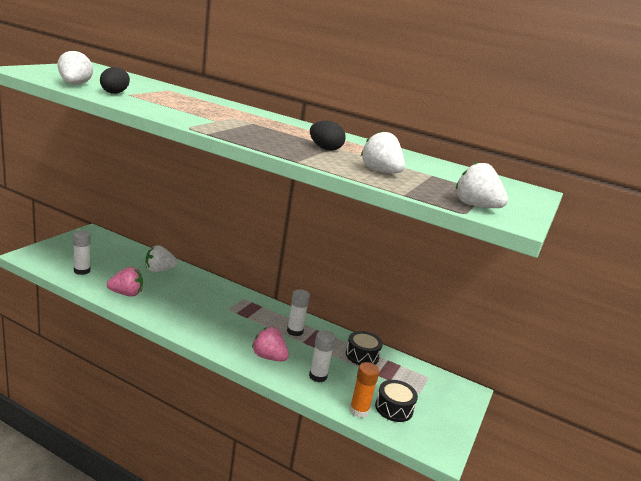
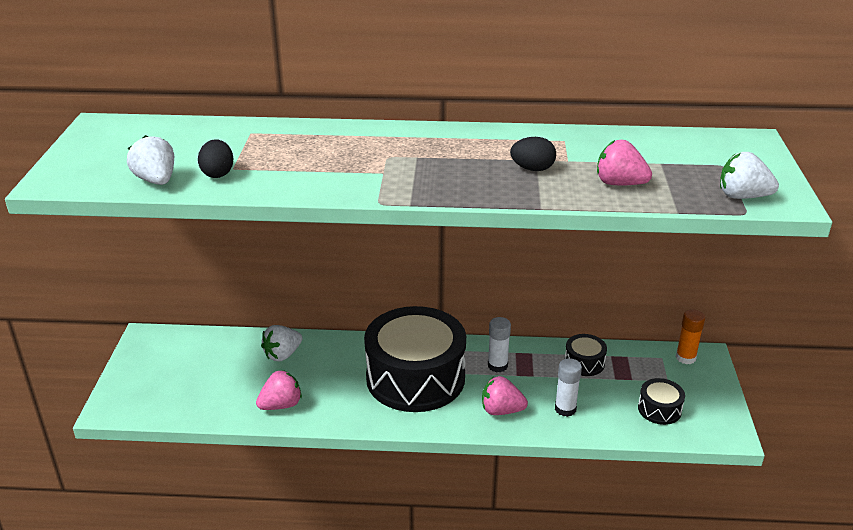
camera: 20 degrees left, 10 degrees up
(82, 271) = (197, 399): white glue stick -> none
(229, 315) = (415, 378): none -> black drum
(359, 410) = (632, 428): orange glue stick -> orange glue stick (685, 358)
(380, 172) = (619, 184): white strawberry -> pink strawberry

